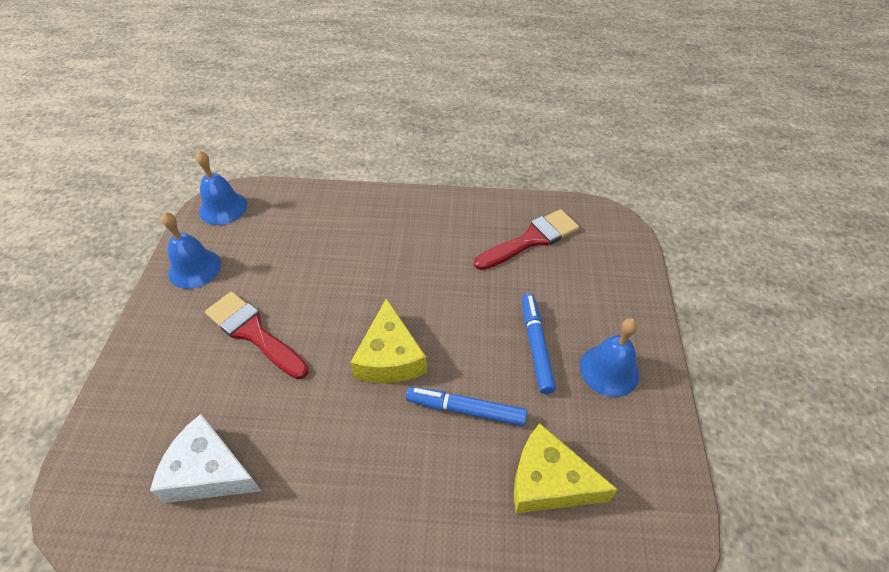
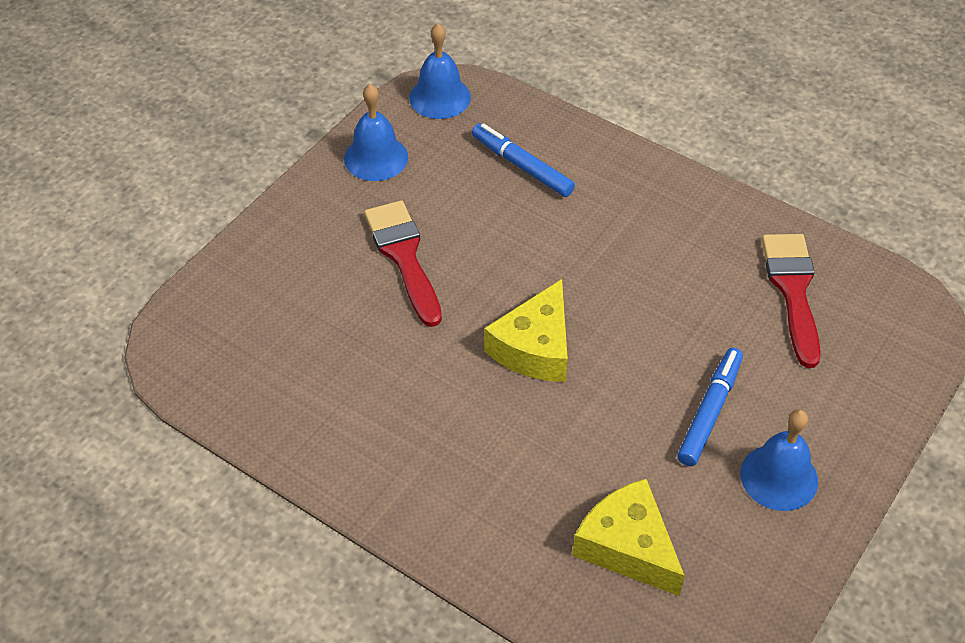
camera: 30 degrees right, 0 degrees up
(209, 471) = (297, 371): white cheese -> none
(465, 409) = (584, 438): blue marker -> blue marker (522, 166)
(531, 239) = (792, 290): red brush -> red brush turned 90 degrees counterclockwise

